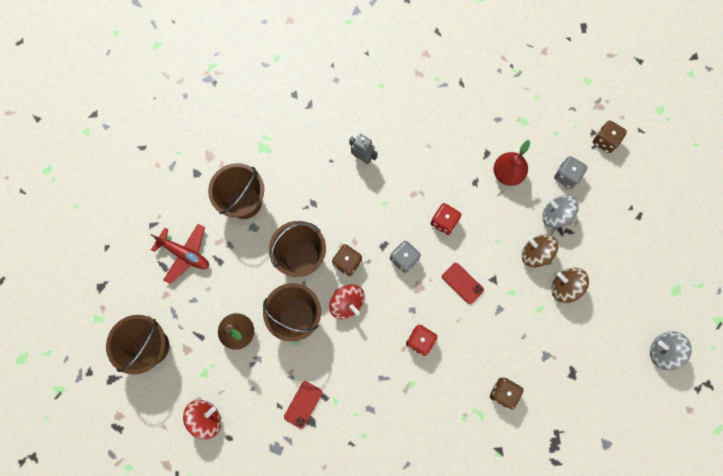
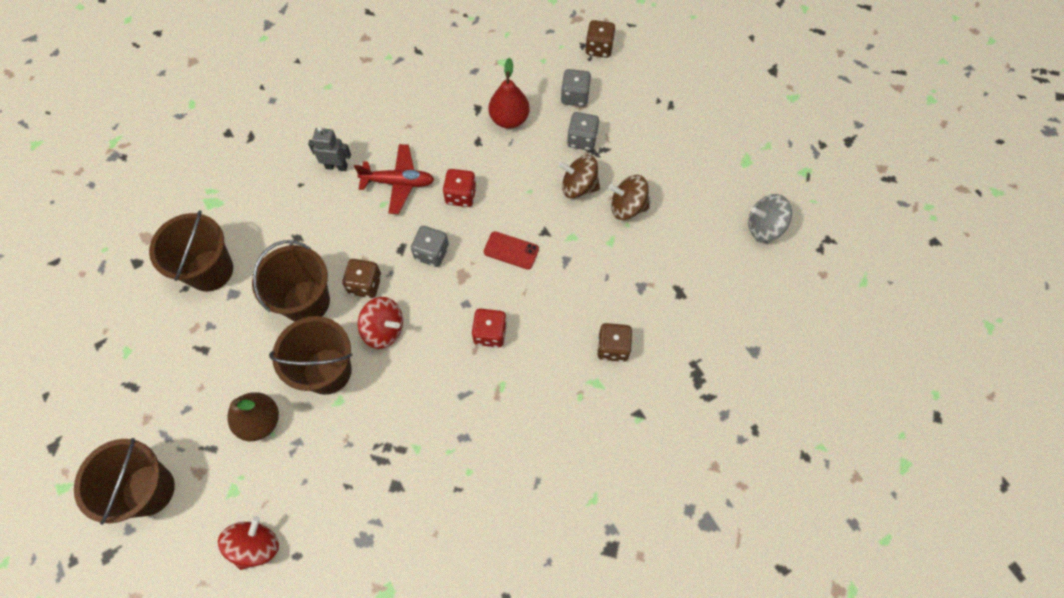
camera: 25 degrees left, 10 degrees down
(185, 254) = (155, 360): red plane -> red plane (398, 182)
(303, 404) = (377, 470): red phone -> none
(555, 215) = (582, 139): grey spinning top -> grey dice

